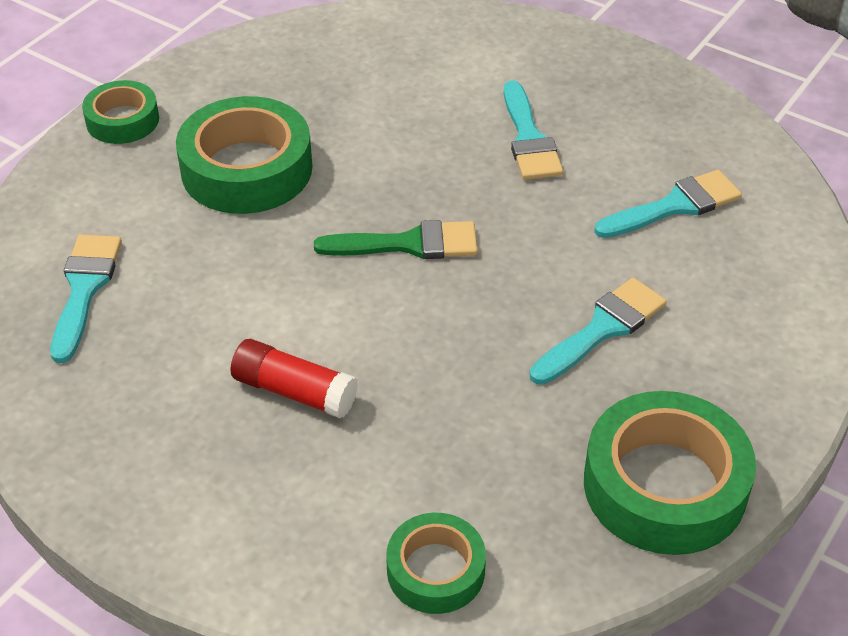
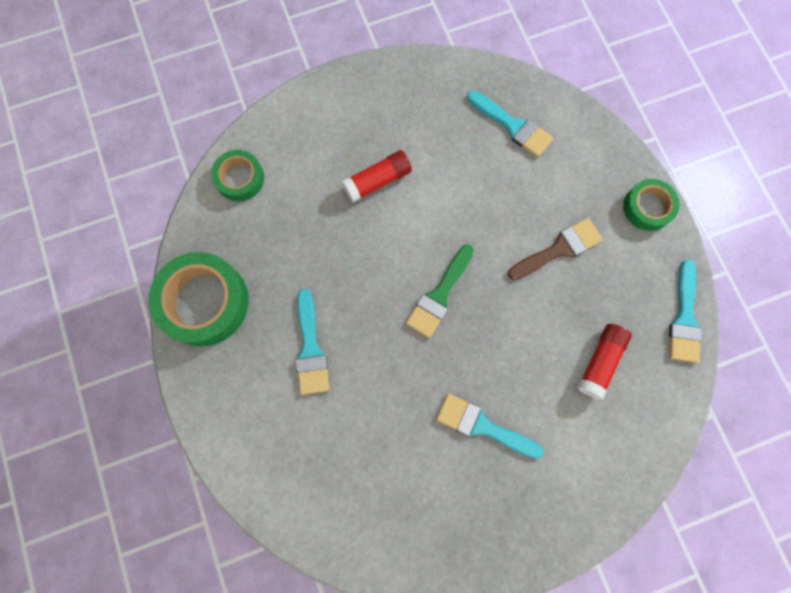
camera: 125 degrees right, 30 degrees up
(247, 169) = (558, 249): green tape -> brown brush
(362, 84) = (600, 362): none -> red glue stick
(674, 206) = (367, 465): turquoise brush -> turquoise brush (684, 318)

